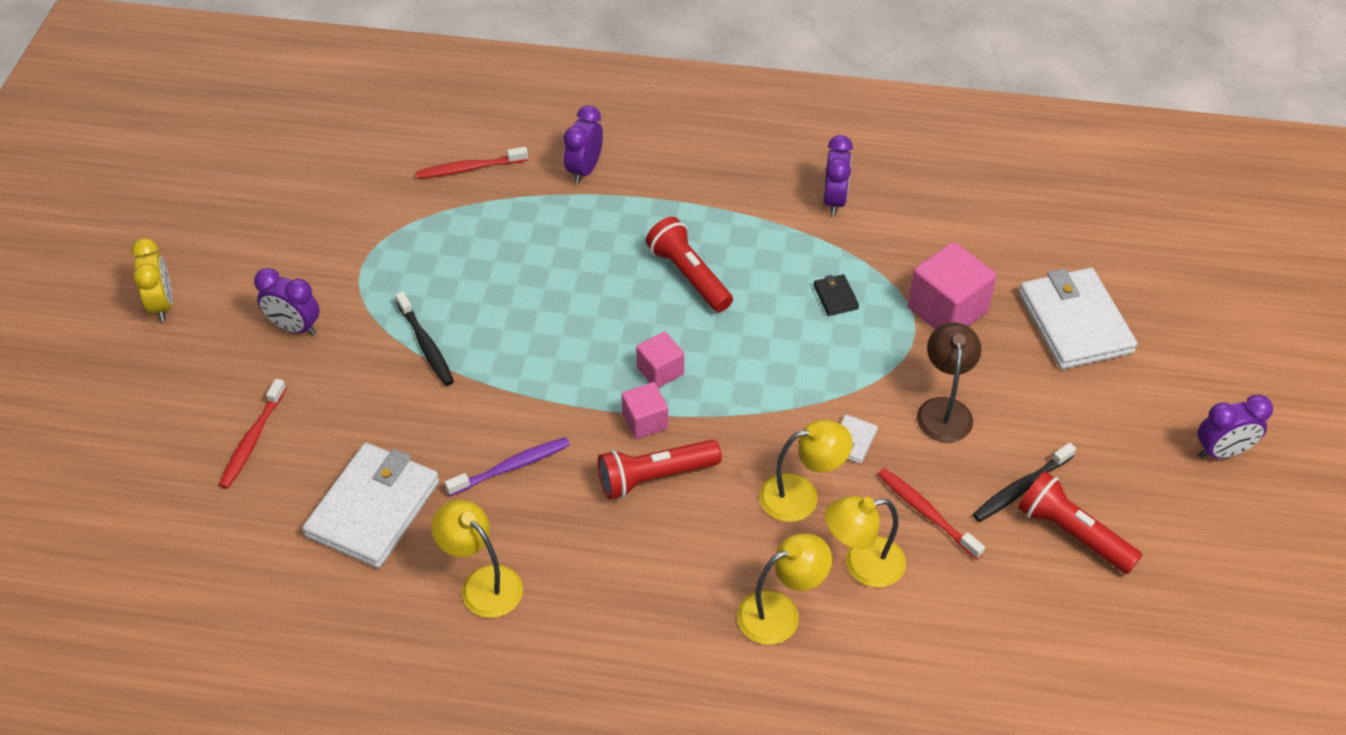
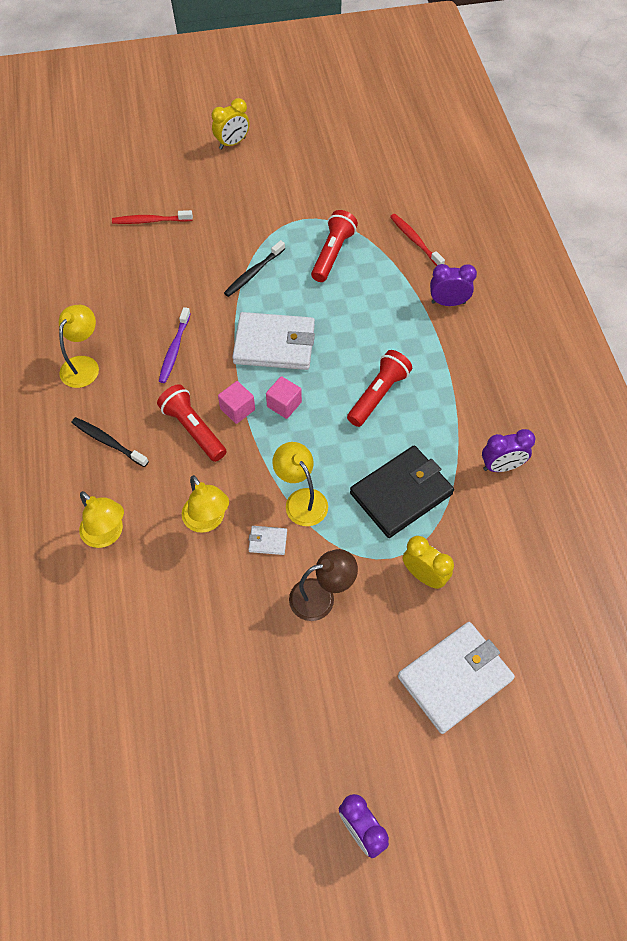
camera: 70 degrees right, 10 degrees up
(295, 327) = (240, 207): purple clock -> none
(373, 508) = (121, 294): white wallet -> white wallet (274, 344)
(511, 467) = (174, 349): purple toothbrush -> purple toothbrush turned 60 degrees clockwise
(835, 297) = (401, 493): black wallet -> black wallet, size x2.40
(862, 564) = (161, 575): yellow lamp -> yellow lamp (301, 500)
(926, 512) = (220, 607): red toothbrush -> none
(947, 310) = (424, 575): pink cube -> yellow clock
(1021, 488) = (265, 670): black toothbrush -> black toothbrush (108, 442)
(1072, 533) = (235, 718): red flashlight -> red flashlight (332, 253)

